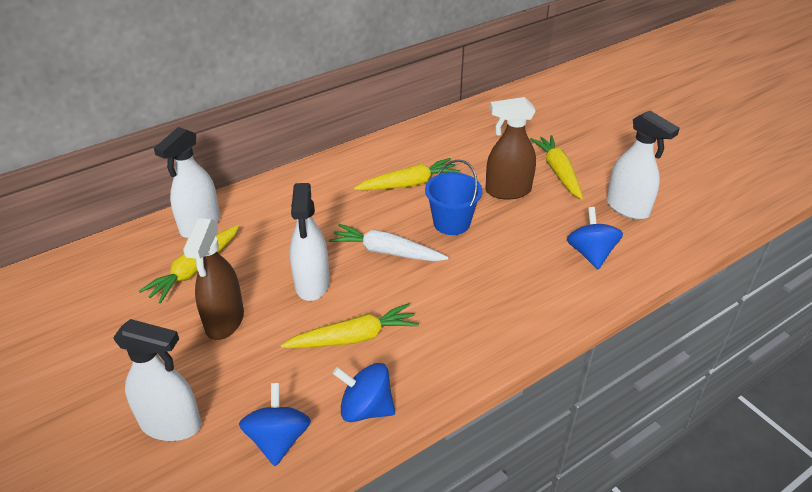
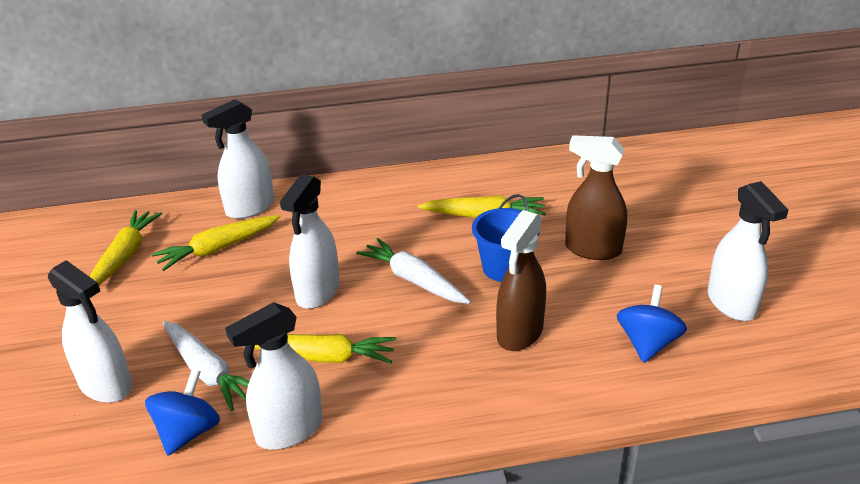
camera: 25 degrees right, 5 degrees down
(224, 321) = (213, 305): brown spray bottle -> brown spray bottle (519, 333)
(260, 381) = (208, 372): none -> white carrot
(366, 408) = (289, 430): blue spinning top -> white spray bottle
(558, 171) = (669, 242): yellow carrot -> yellow carrot (125, 256)

